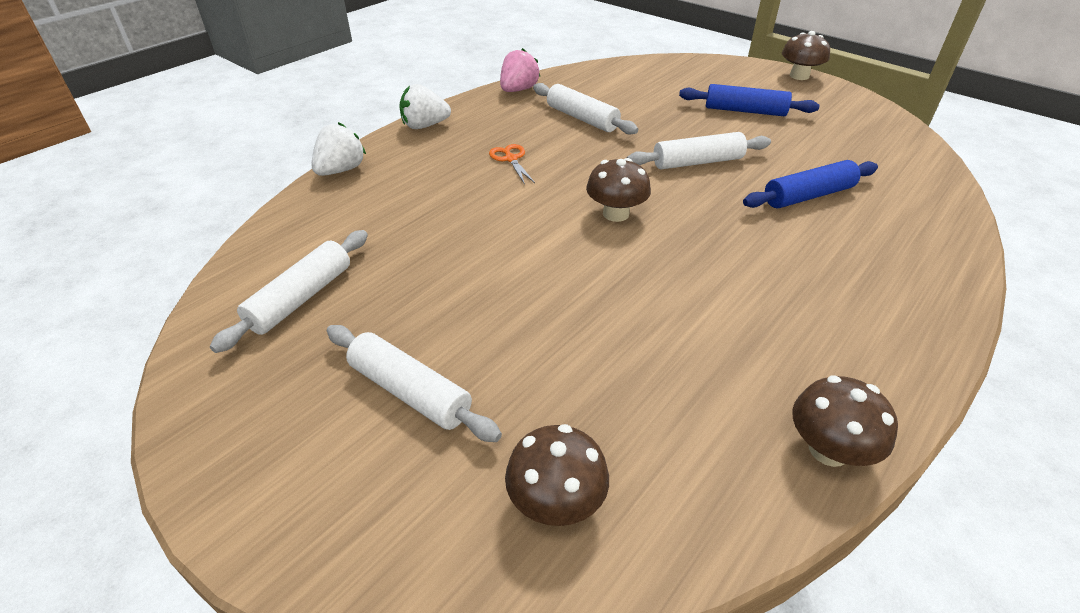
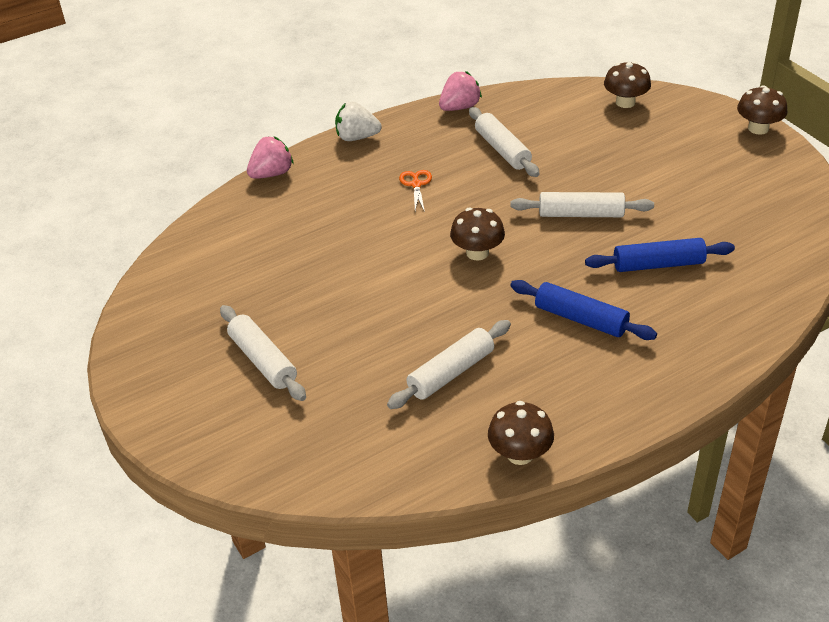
camera: 20 degrees right, 0 degrees up
(301, 298) = (211, 281): white rolling pin -> white rolling pin (451, 373)
(341, 170) = (272, 174): white strawberry -> pink strawberry
(556, 502) = (326, 444): brown mushroom -> brown mushroom (625, 102)
(745, 111) = (667, 164): blue rolling pin -> blue rolling pin (581, 319)

